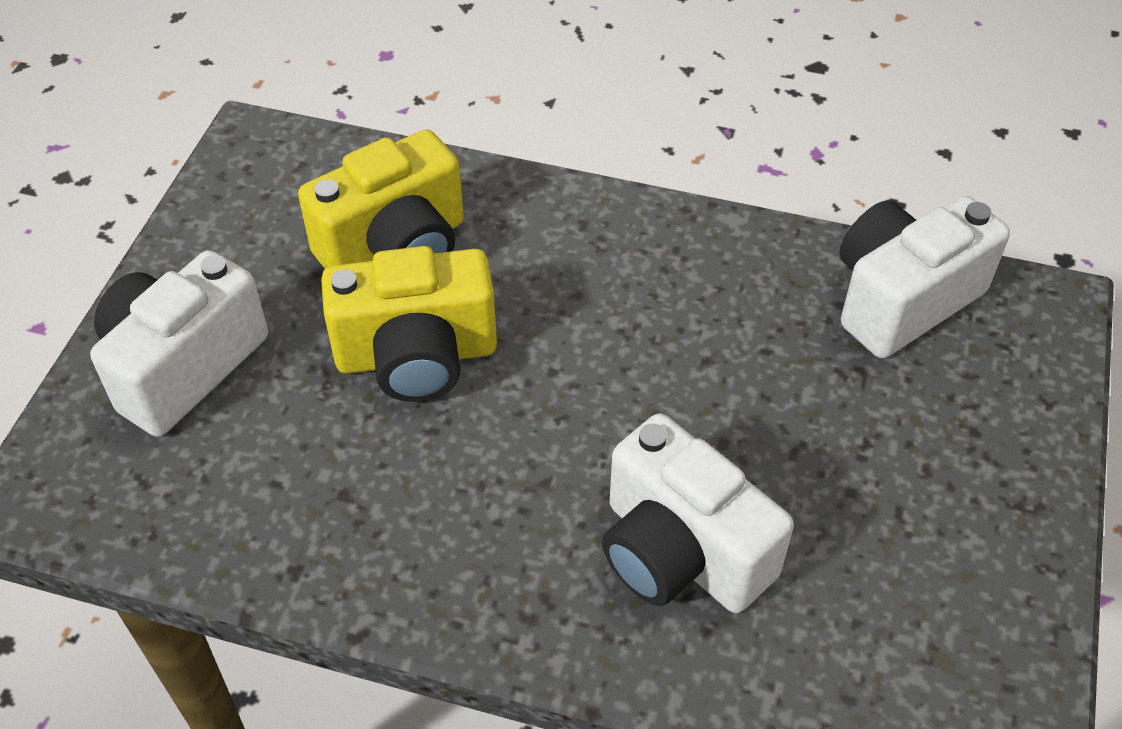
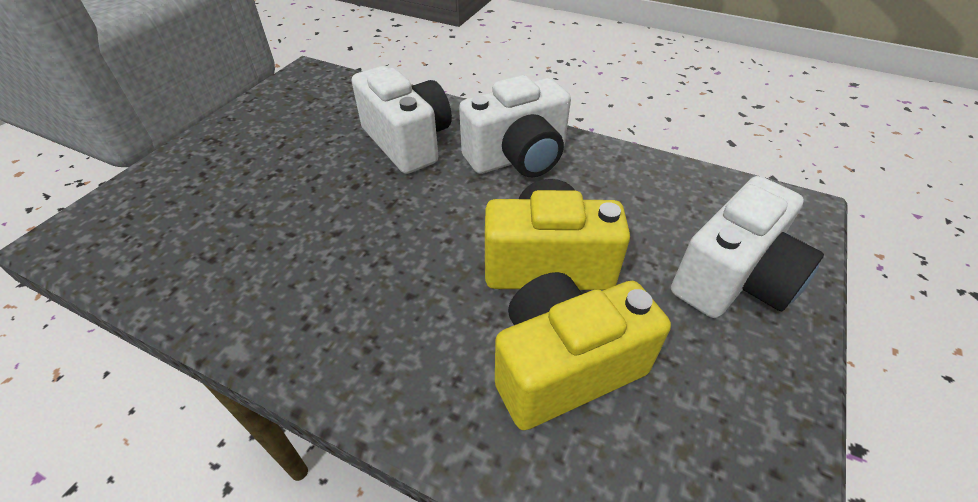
camera: 170 degrees left, 5 degrees down
(902, 299) = (162, 255): white camera -> white camera (518, 158)

